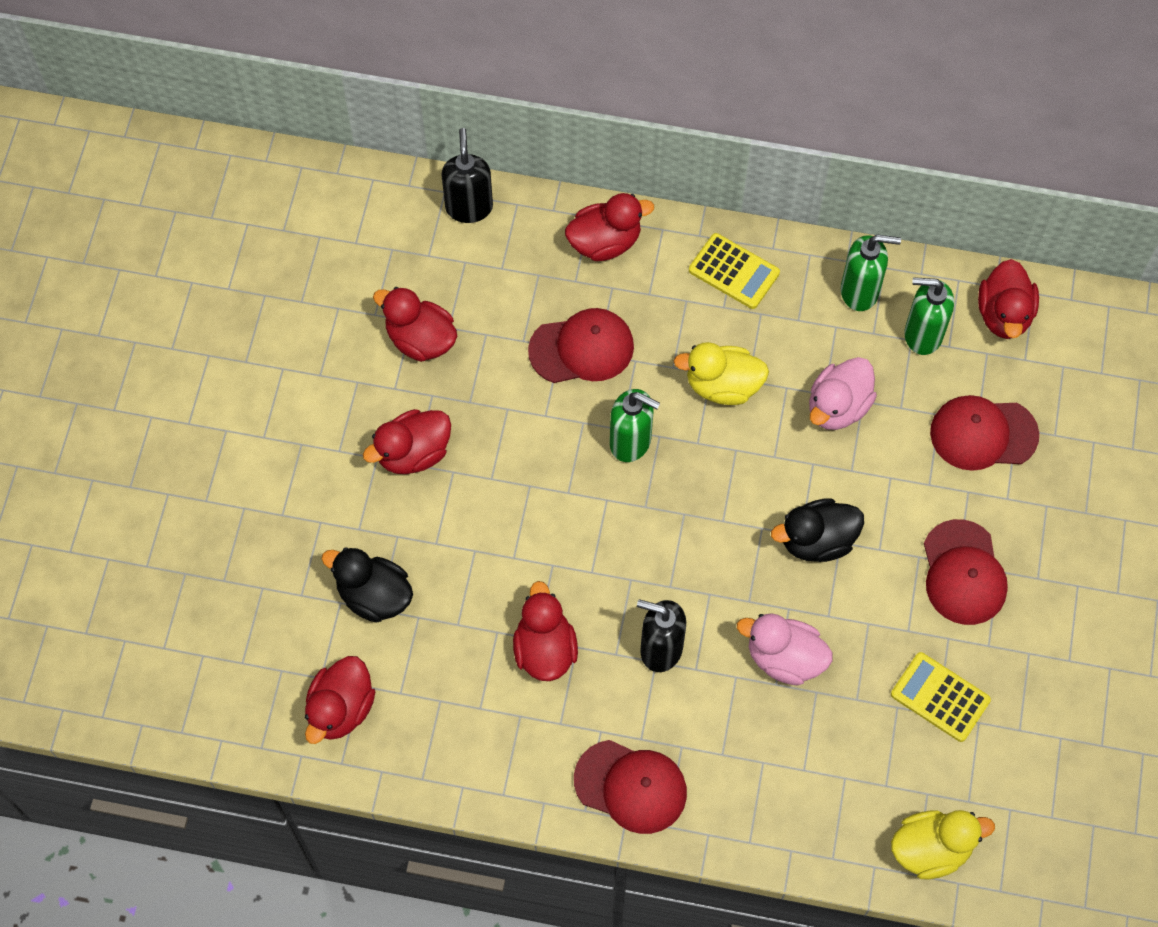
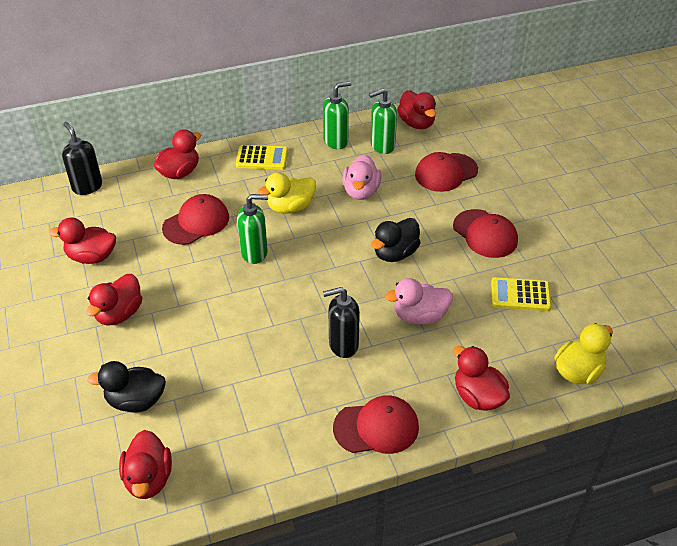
camera: 30 degrees left, 20 degrees down
(545, 649) = (270, 378): red duck -> red duck (478, 396)

